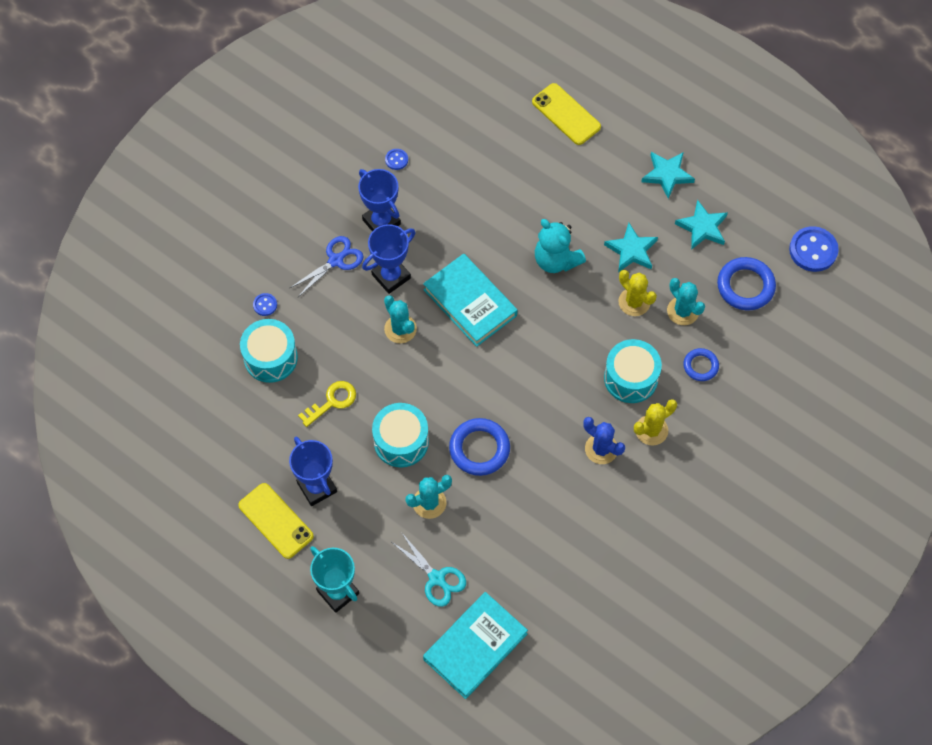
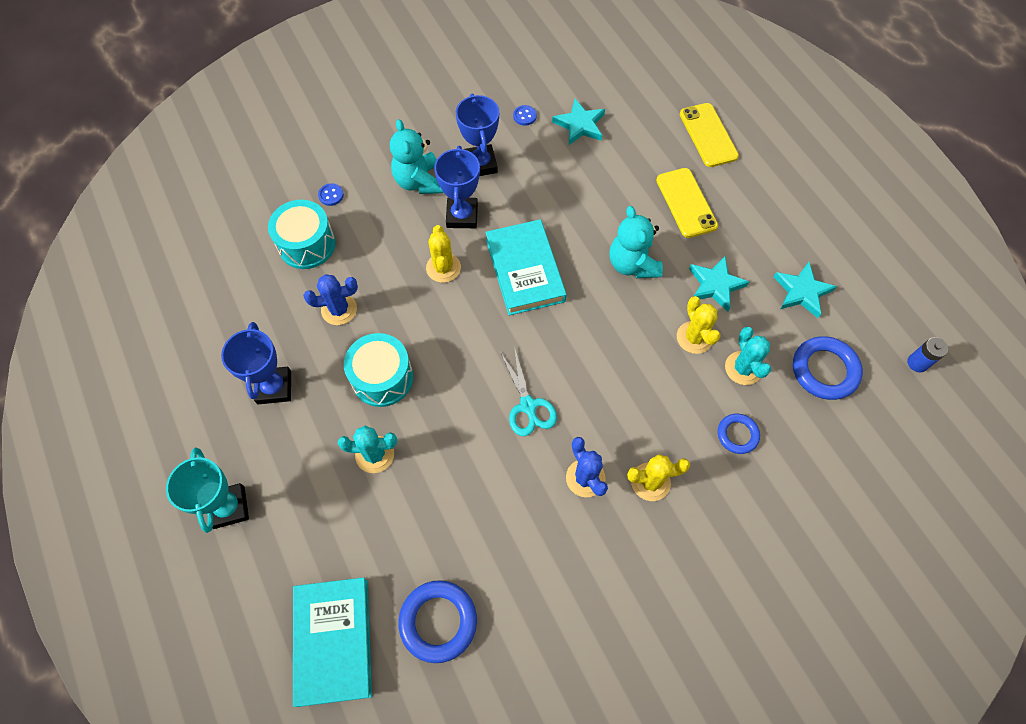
camera: 25 degrees right, 0 degrees up
(275, 521) = (215, 403): yellow phone -> yellow phone (686, 203)
(332, 401) = (339, 309): yellow key -> blue cactus
(336, 260) = (419, 181): blue scissors -> turquoise teddy bear
(391, 276) = (462, 216): blue trophy -> blue trophy turned 75 degrees counterclockwise
(400, 329) = (443, 268): turquoise cactus -> yellow cactus
(437, 578) = (336, 541): turquoise scissors -> turquoise scissors (528, 406)
(475, 646) = (333, 641): turquoise book -> turquoise book turned 75 degrees counterclockwise
(479, 449) = (456, 420): blue ring -> blue ring (438, 621)
(630, 378) = (654, 415): turquoise drum -> none
(667, 175) = (786, 227): turquoise star -> turquoise star (580, 125)
(813, 250) = (917, 363): blue button -> blue battery

